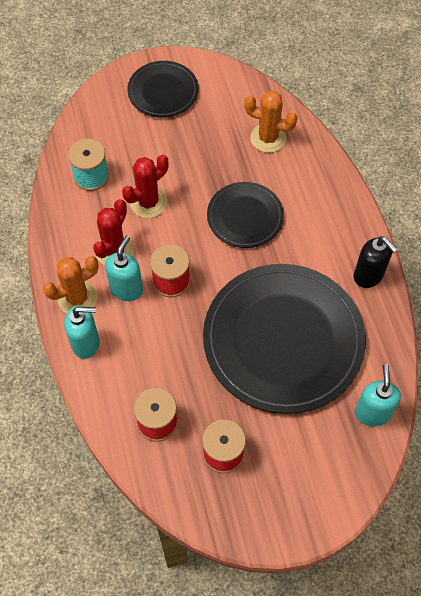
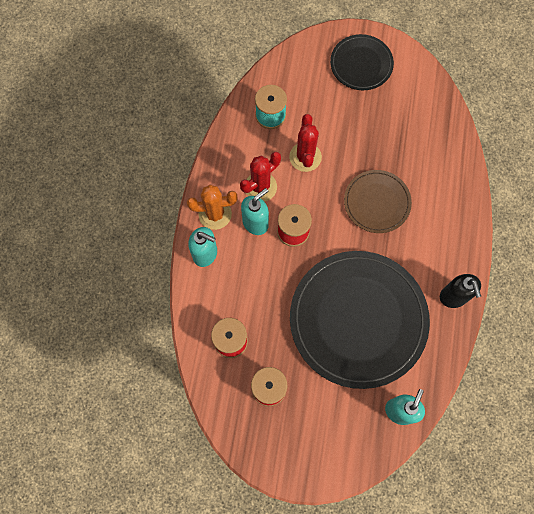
camera: 25 degrees right, 10 degrees up
(148, 202) = (305, 157): red cactus -> red cactus turned 75 degrees counterclockwise
(245, 217) = (377, 202): black plate -> brown plate
(268, 138) = (428, 141): orange cactus -> none

